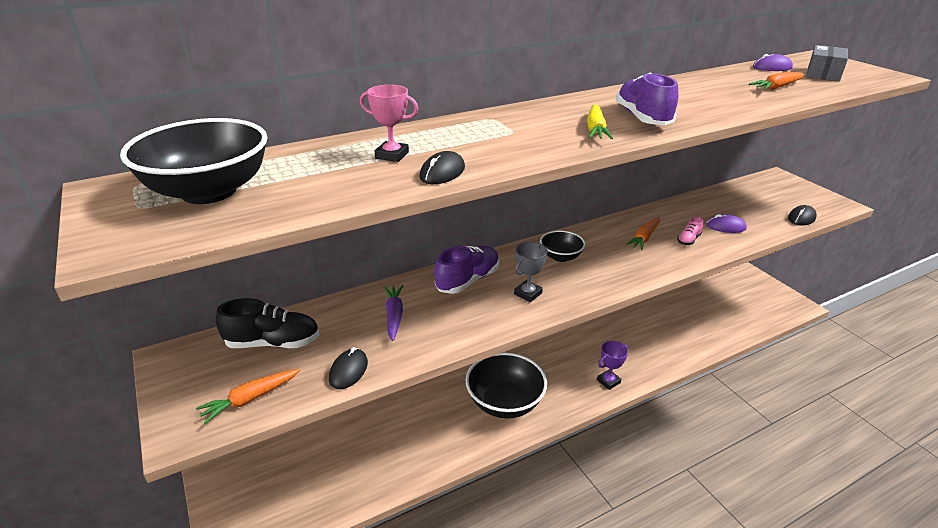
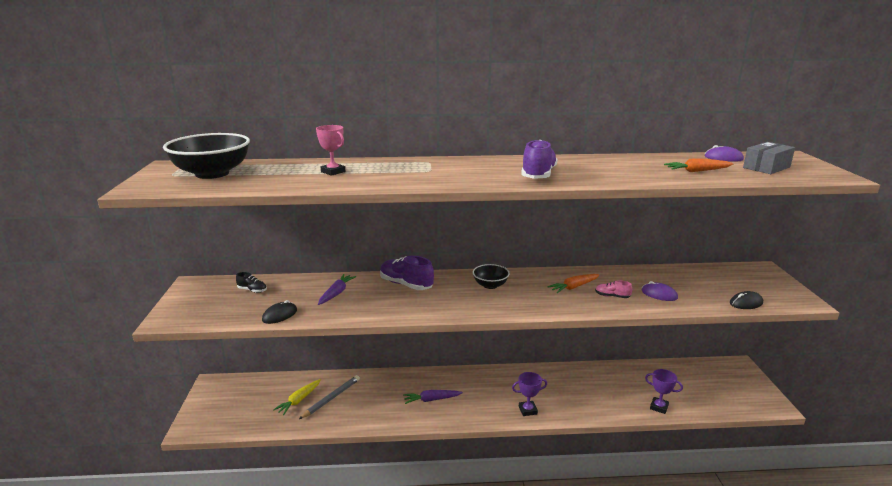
camera: 25 degrees right, 10 degrees down
(250, 399) = (214, 314): orange carrot -> none
(273, 343) = (252, 290): black shoe -> black shoe, size x0.52
(389, 441) = (331, 398): none -> grey pencil
(442, 172) = (348, 184): black mouse -> none
(468, 280) = (406, 284): purple shoe -> purple shoe turned 120 degrees counterclockwise
(505, 403) = (431, 400): black bowl -> purple carrot
(528, 293) = (440, 302): grey trophy -> none
(595, 129) = (489, 177): yellow carrot -> yellow carrot (299, 400)
(688, 240) = (612, 296): pink shoe -> pink shoe turned 45 degrees clockwise
(717, 338) = (659, 407): none -> purple trophy

